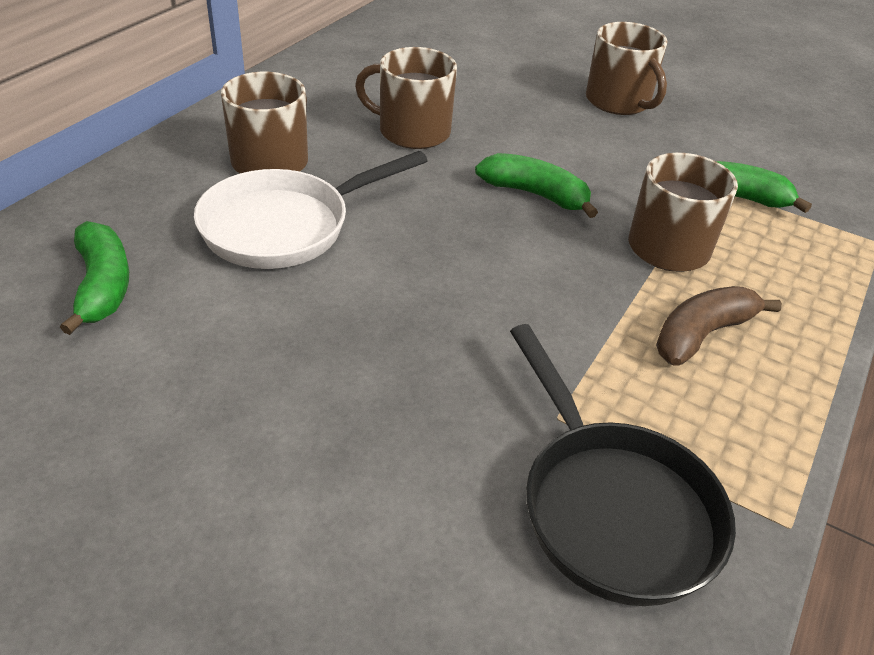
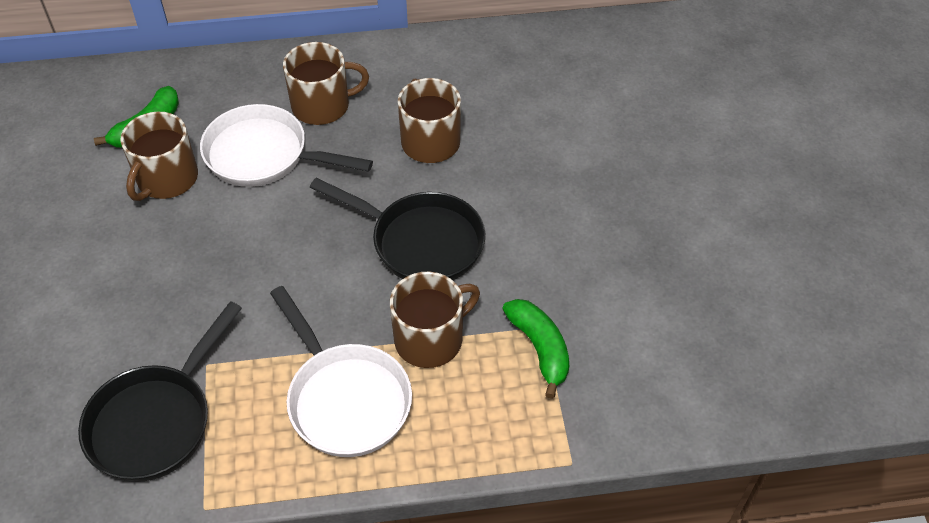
camera: 55 degrees right, 10 degrees up
(535, 194) = (420, 242): green banana -> black pan
(619, 102) = (611, 220): brown mug -> brown mug (166, 179)
(702, 334) = (345, 399): brown banana -> white pan

